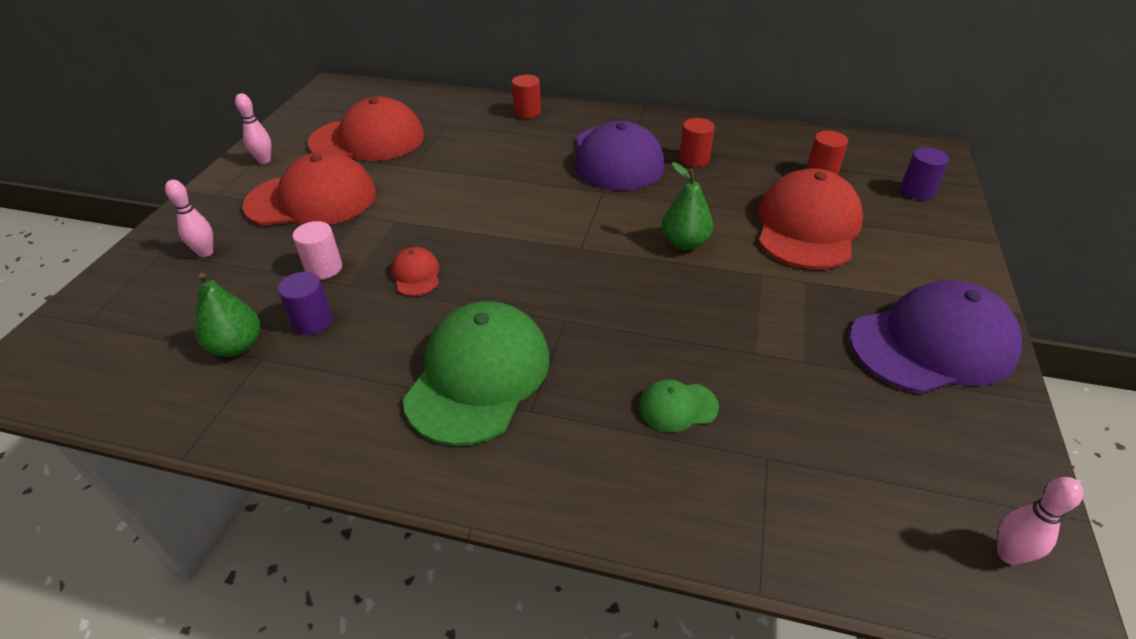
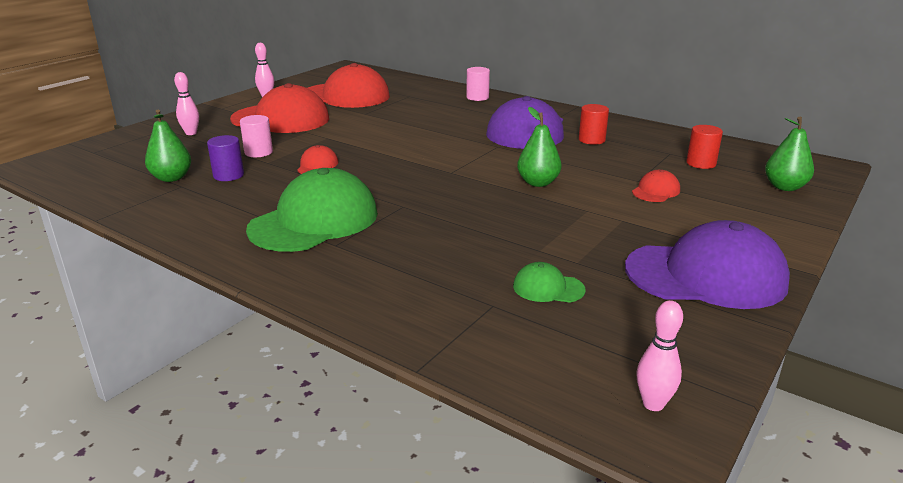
camera: 20 degrees right, 15 degrees down
(527, 112) = (477, 97): red cylinder -> pink cylinder
(678, 407) = (447, 265): green cap -> green cap (548, 288)
(807, 226) = (656, 191): red cap -> red cap, size x0.44
(917, 191) = (784, 187): purple cylinder -> green pear

